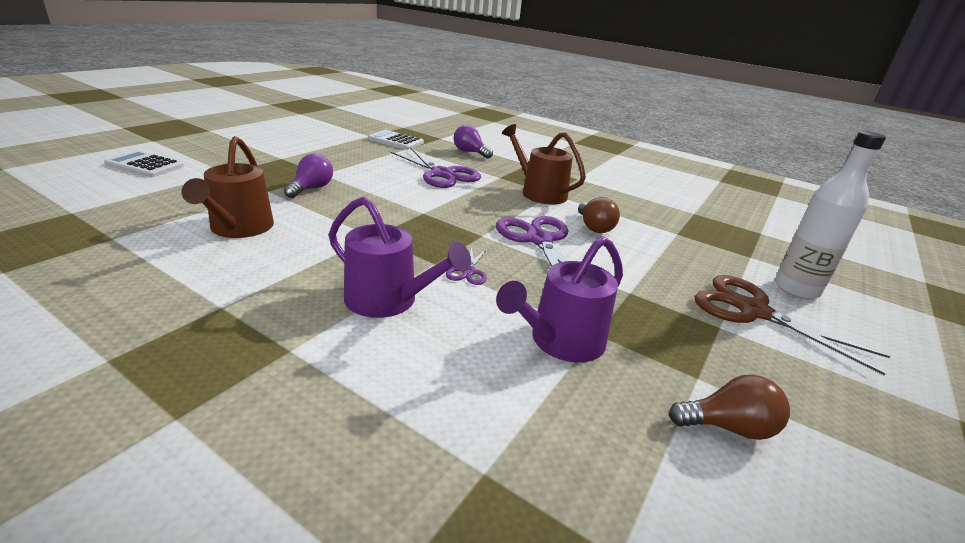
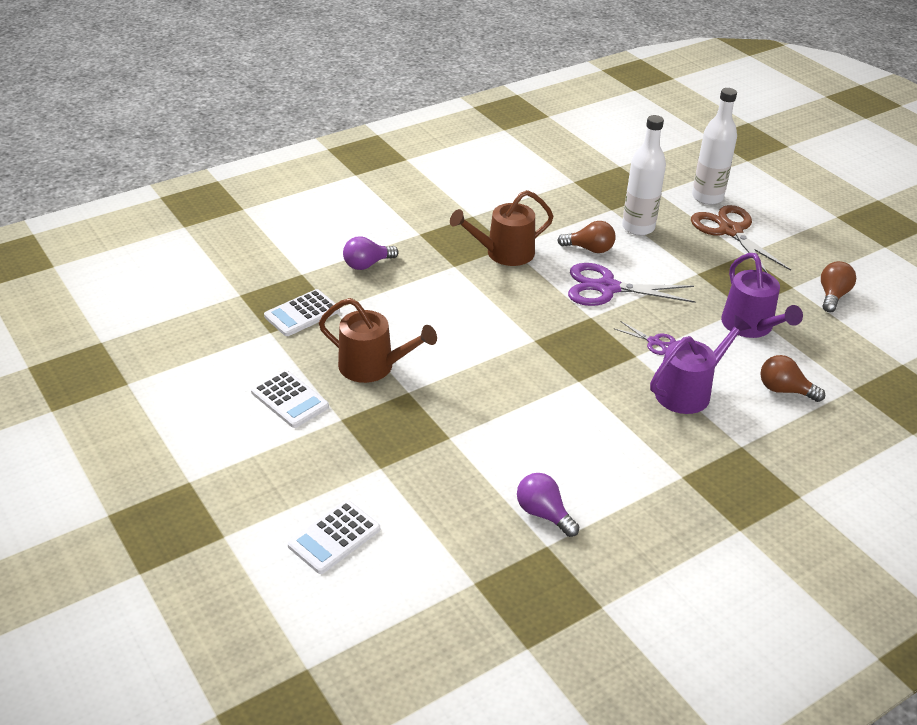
camera: 65 degrees left, 10 degrees up
(239, 228) = (543, 462): brown watering can -> brown watering can (373, 366)
(299, 144) = (290, 399): none -> white calculator
(311, 189) = (452, 405): purple light bulb -> purple light bulb (543, 514)
(434, 384) = (784, 390): none -> brown light bulb
(442, 174) = (434, 303): purple scissors -> none
(667, 249) = (638, 227): none -> white bottle
(753, 311) = (730, 231): brown scissors -> brown scissors turned 90 degrees clockwise

